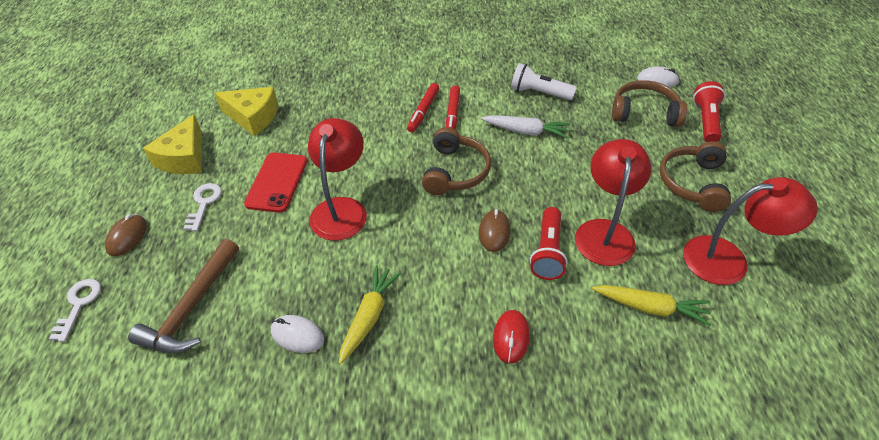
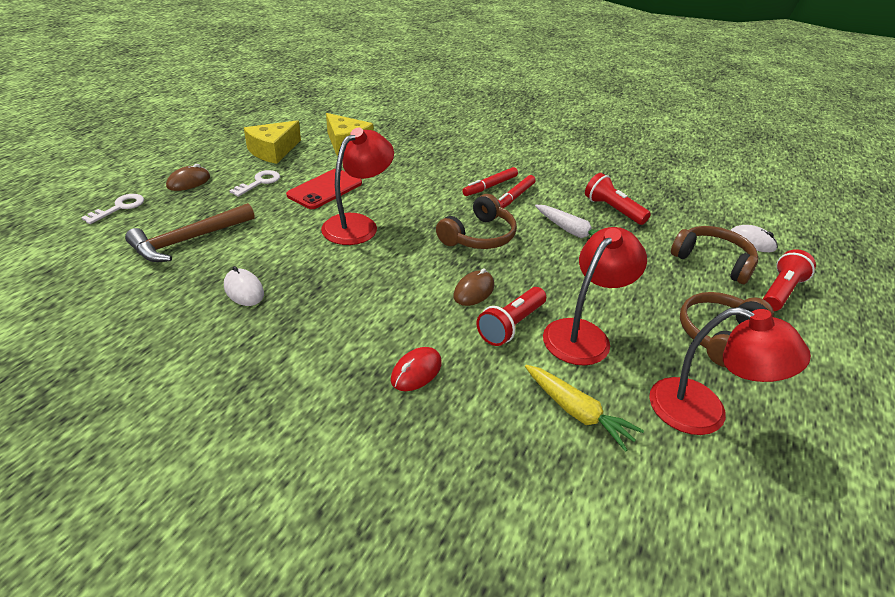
camera: 25 degrees right, 10 degrees down
(369, 317) = (310, 303): yellow carrot -> none
(539, 93) = (612, 210): white flashlight -> red flashlight

